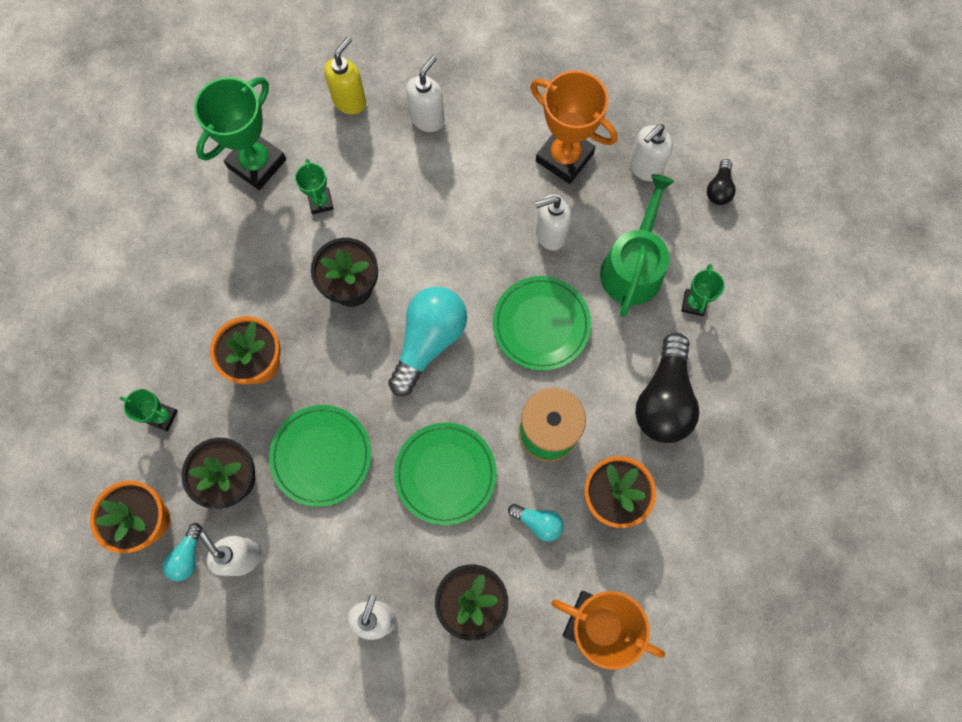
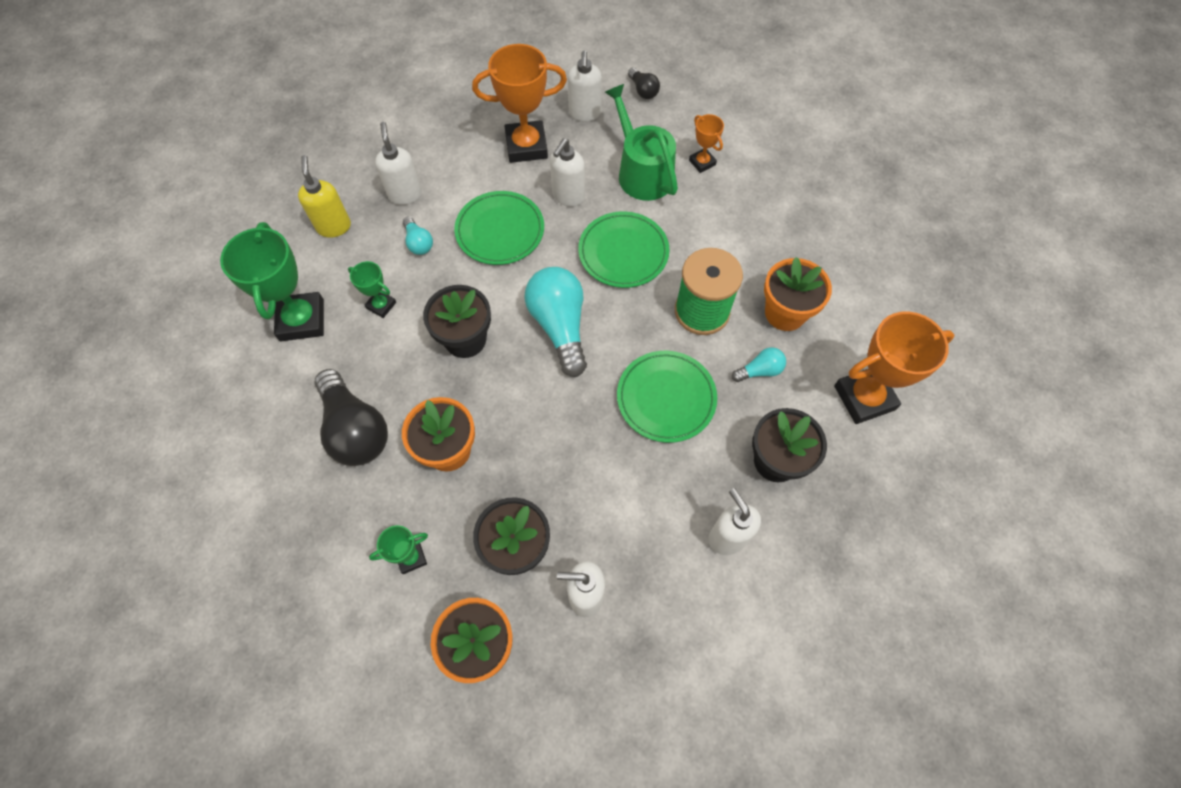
camera: 45 degrees left, 10 degrees down
(187, 556) = (541, 638): turquoise light bulb -> turquoise light bulb (418, 243)
(321, 456) = (566, 468): green plate -> green plate (500, 231)
(664, 399) = (748, 229): black light bulb -> black light bulb (355, 429)
(694, 303) = (702, 162): green trophy -> orange trophy

